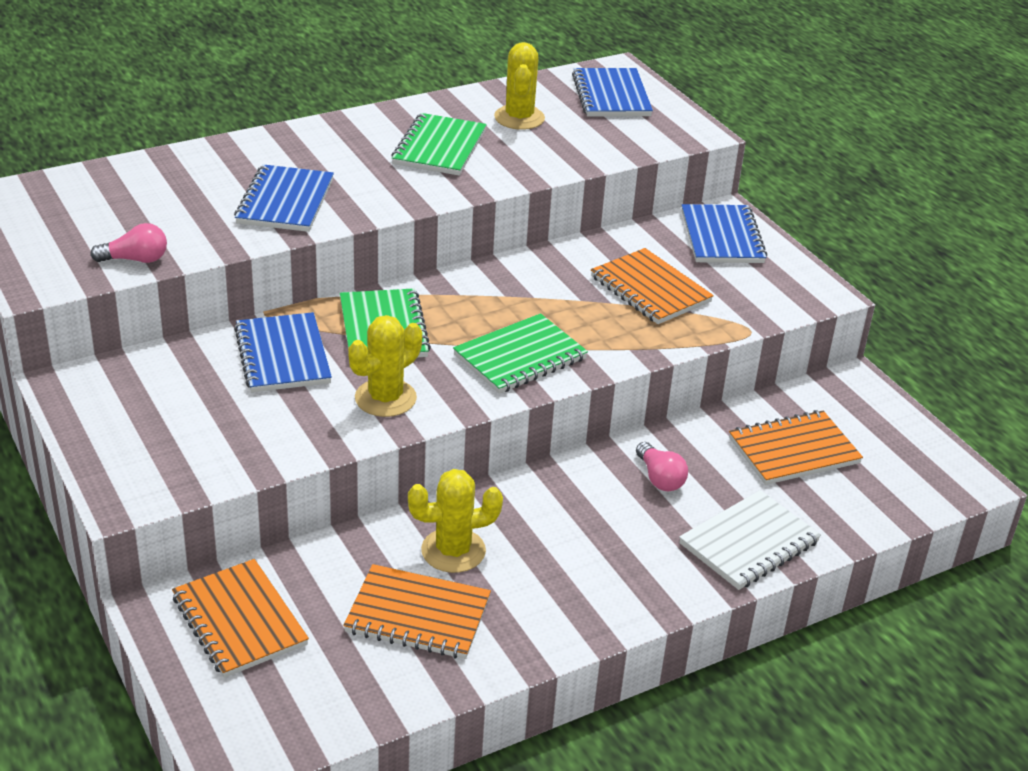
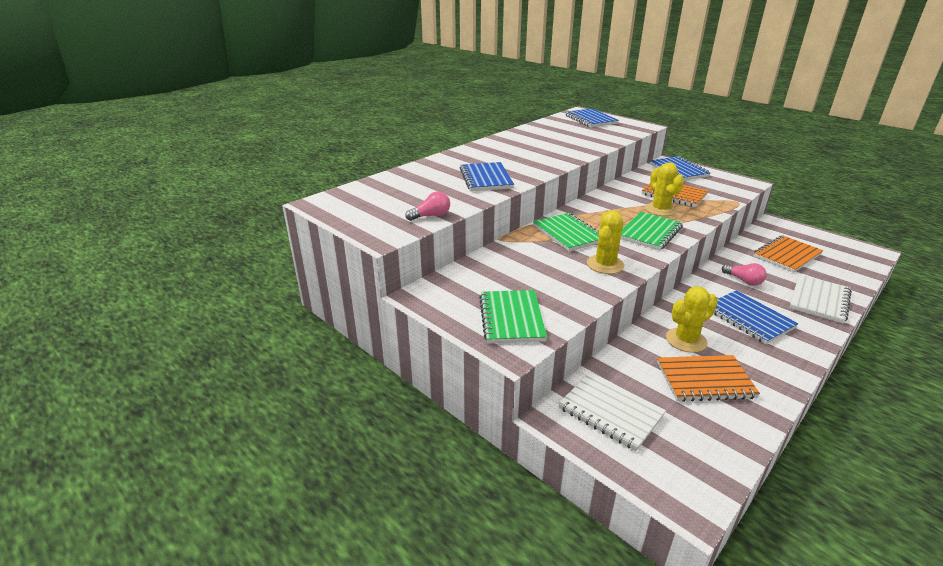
camera: 15 degrees left, 5 degrees down
(239, 621) = (610, 412): orange notebook -> white notebook
(282, 356) = (529, 256): blue notebook -> blue notebook (749, 318)
(439, 148) = (537, 147): green notebook -> green notebook (511, 318)
(519, 118) = (560, 132): yellow cactus -> yellow cactus (660, 210)

